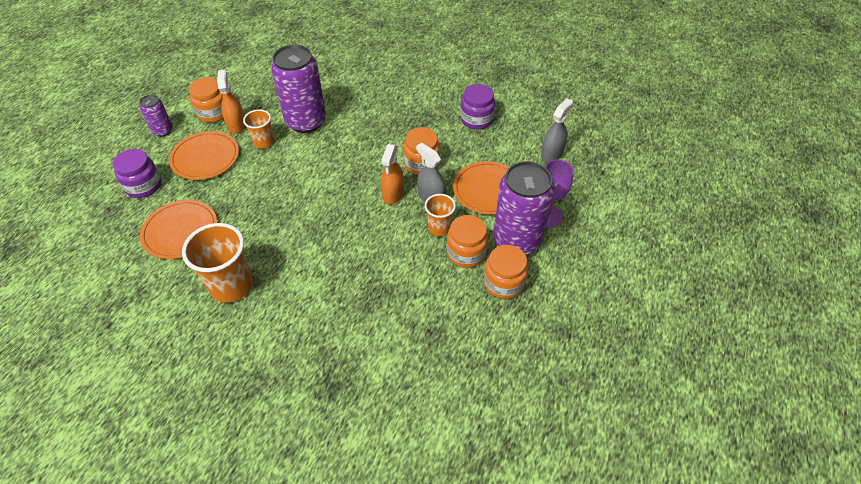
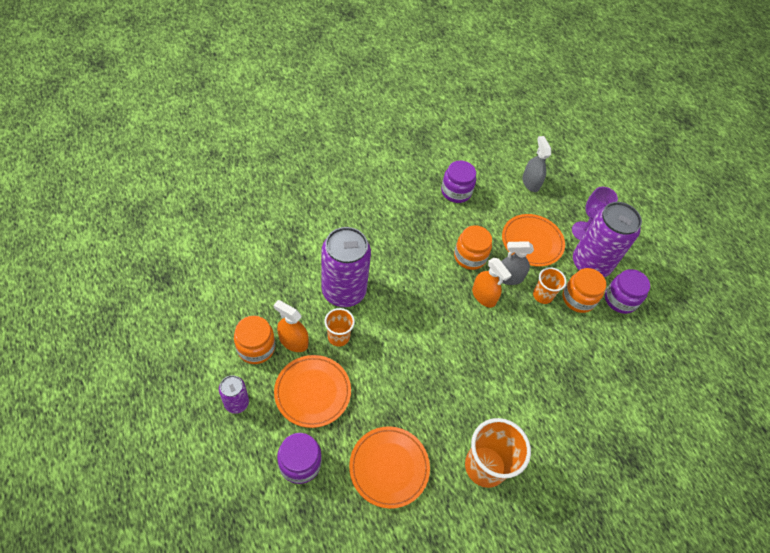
camera: 55 degrees left, 5 degrees up
(503, 283) = (620, 299): orange jar -> purple jar

